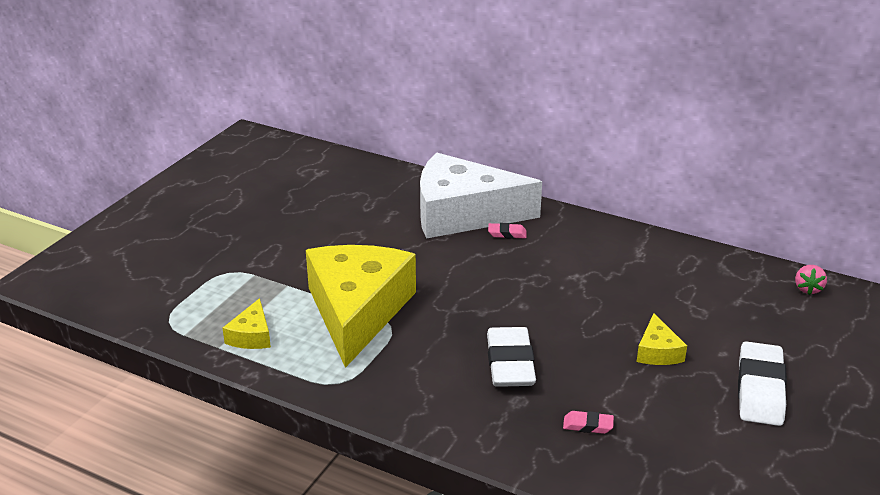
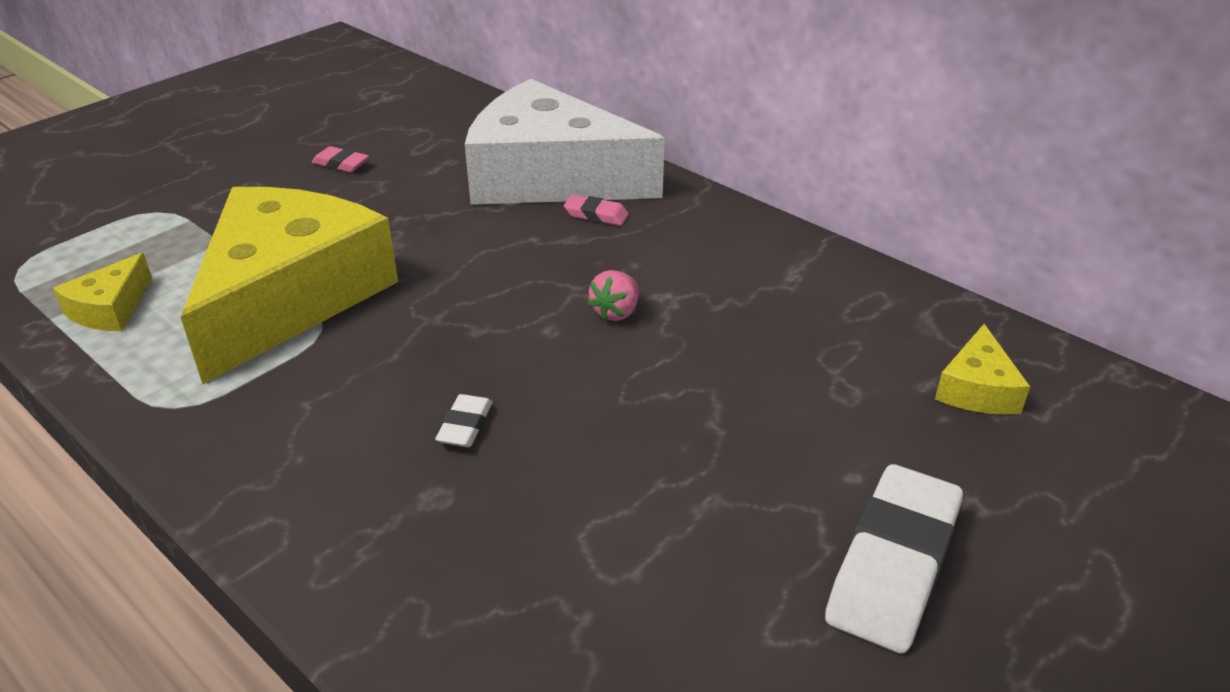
camera: 15 degrees right, 5 degrees up
(510, 363) = (465, 426): white eraser -> white eraser, size x0.46
(588, 425) = (526, 571): pink eraser -> pink eraser (341, 164)
(657, 351) = (733, 451): yellow cheese -> yellow cheese (977, 389)
(808, 289) = (1069, 383): pink strawberry -> pink strawberry (616, 312)

